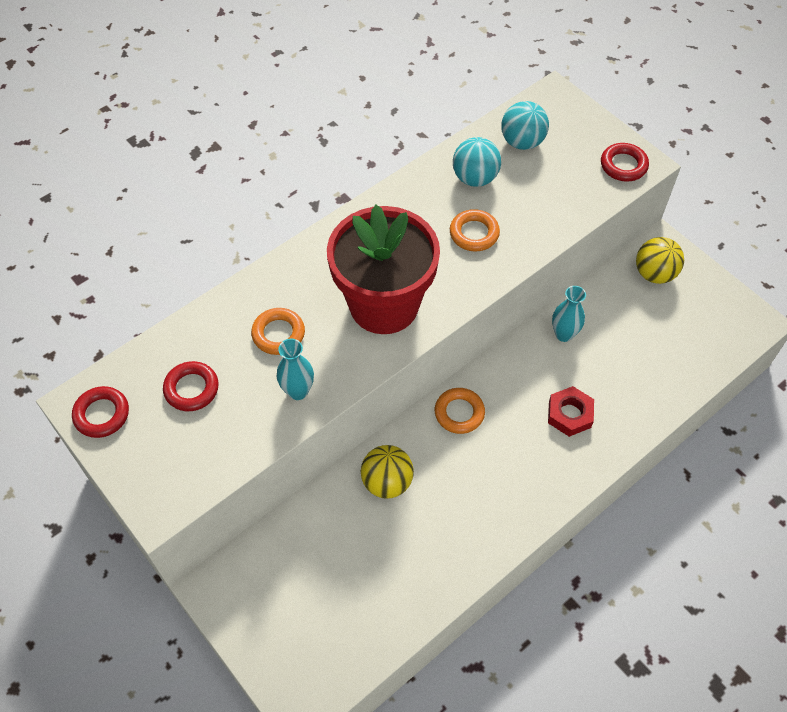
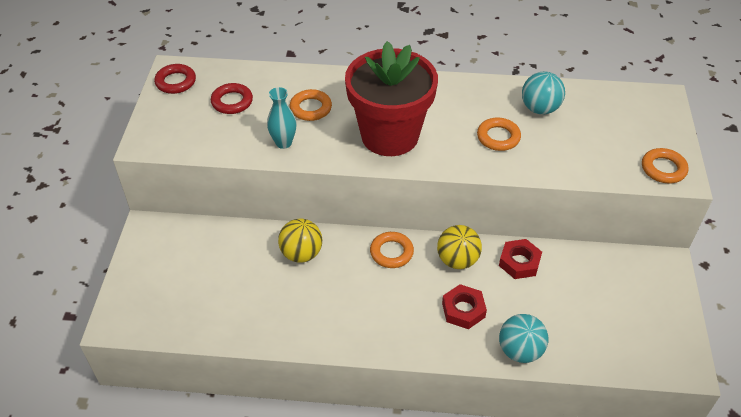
camera: 45 degrees right, 10 degrees down
(522, 142) = (601, 109): turquoise ball -> turquoise ball (520, 351)
(564, 334) = (519, 262): turquoise vase -> red nut
(623, 165) = (663, 169): red ring -> orange ring
(654, 274) = (637, 276): yellow ball -> yellow ball (457, 260)

